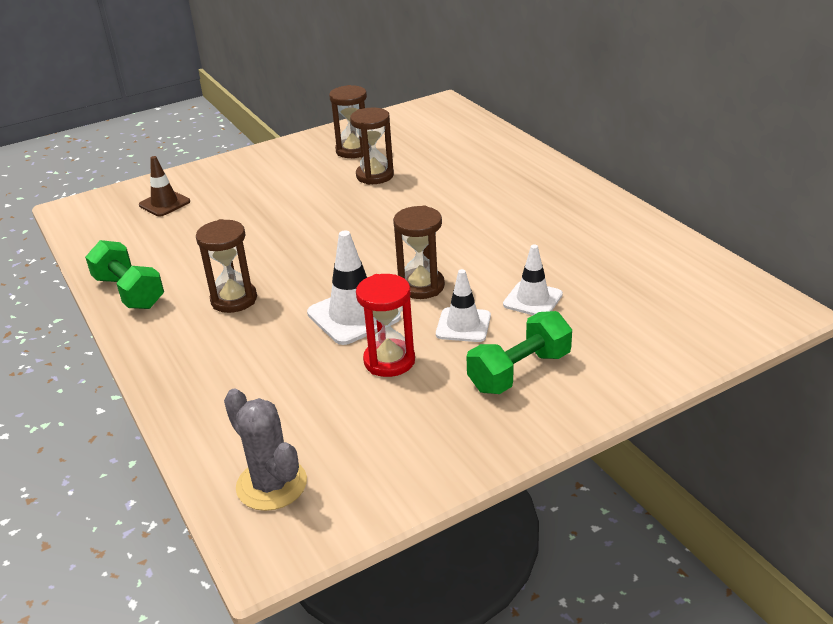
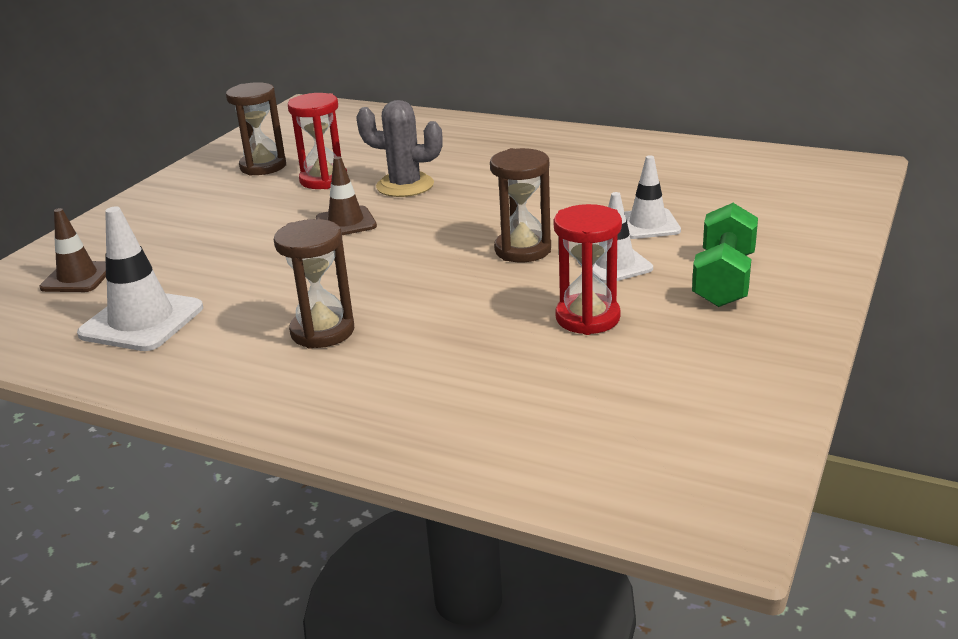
camera: 35 degrees left, 5 degrees down
(129, 292) = (164, 373): green dumbbell -> none
(271, 484) = (634, 467): grey cactus -> grey cactus (405, 186)
(345, 218) = (346, 222): none -> brown traffic cone
(353, 315) = (489, 296): white traffic cone -> white traffic cone (142, 321)
(375, 176) = (323, 180): brown hourglass -> red hourglass

